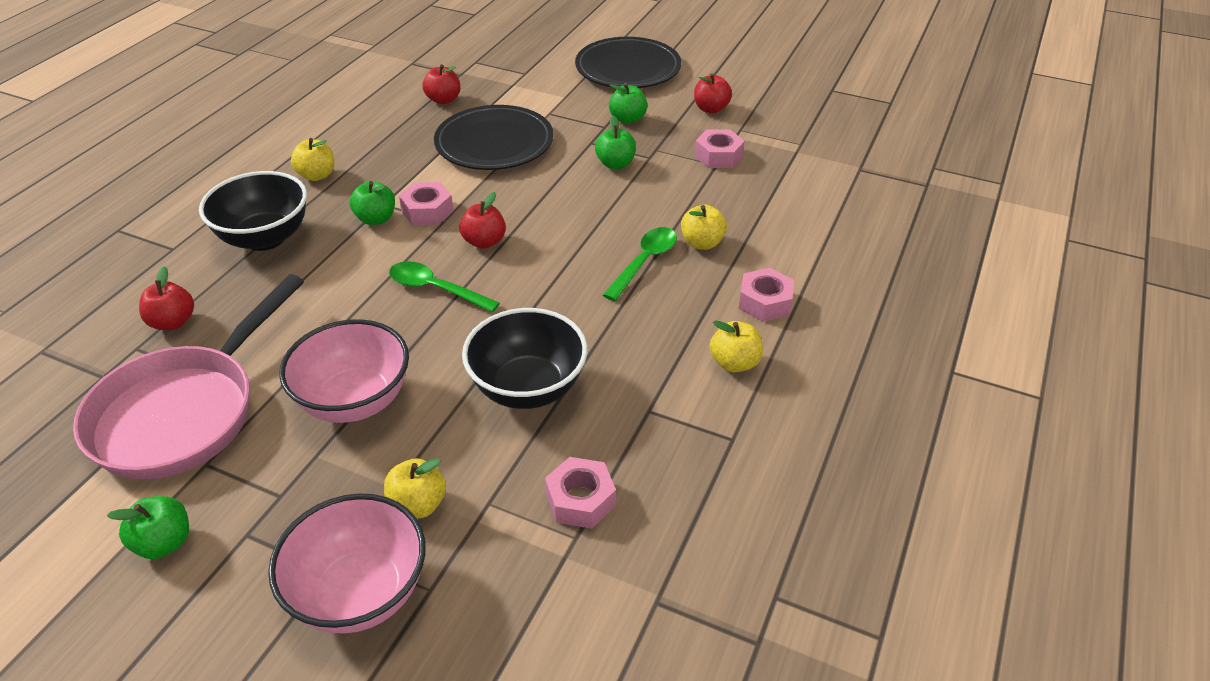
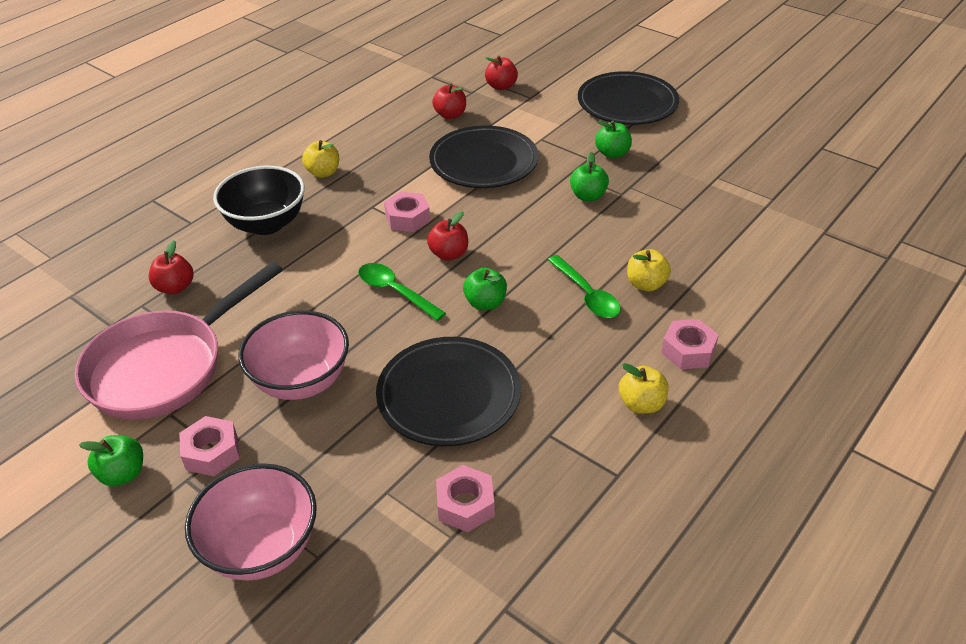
camera: 15 degrees right, 0 degrees up
(376, 219) = (362, 219): green apple -> green apple (485, 303)
(418, 505) = (328, 482): yellow apple -> none
(528, 388) = (449, 395): black bowl -> black plate
(644, 262) = (586, 295): green spoon -> green spoon turned 105 degrees clockwise
(711, 109) = (695, 153): red apple -> red apple (501, 86)
(718, 156) = (688, 201): pink nut -> pink nut (212, 452)

